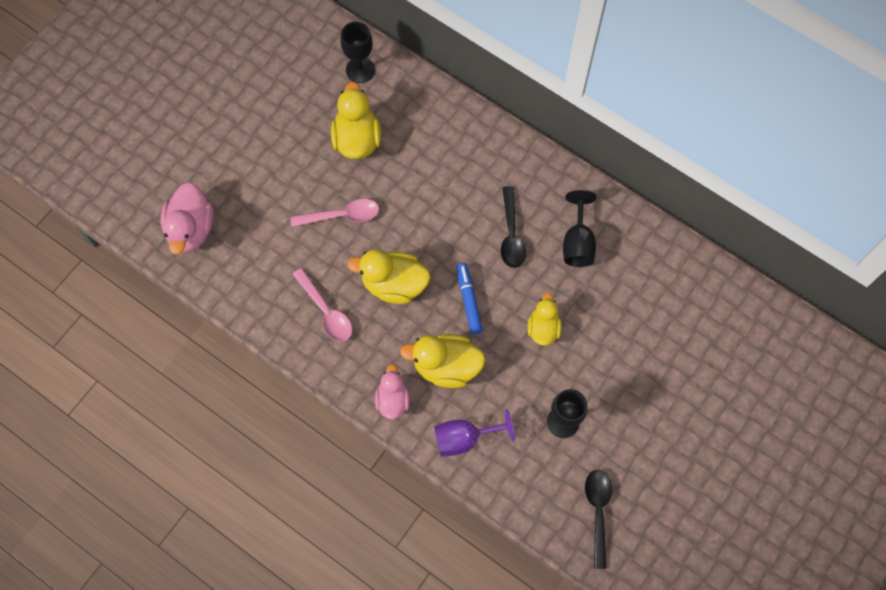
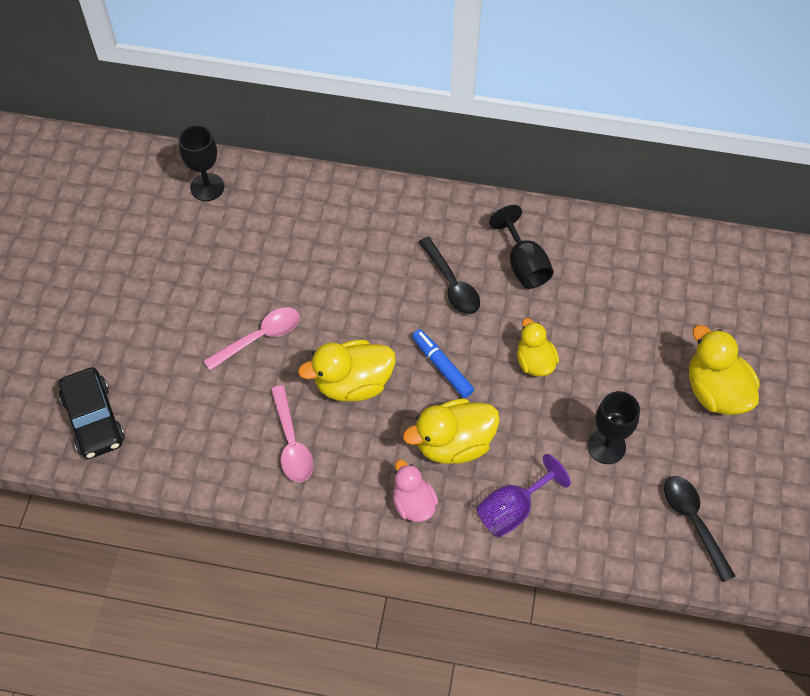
camera: 25 degrees left, 10 degrees down
(191, 229) = (94, 419): pink duck -> black car
(326, 311) = (291, 442): pink spoon -> pink spoon turned 45 degrees clockwise
(357, 139) = (238, 255): yellow duck -> yellow duck (715, 391)

